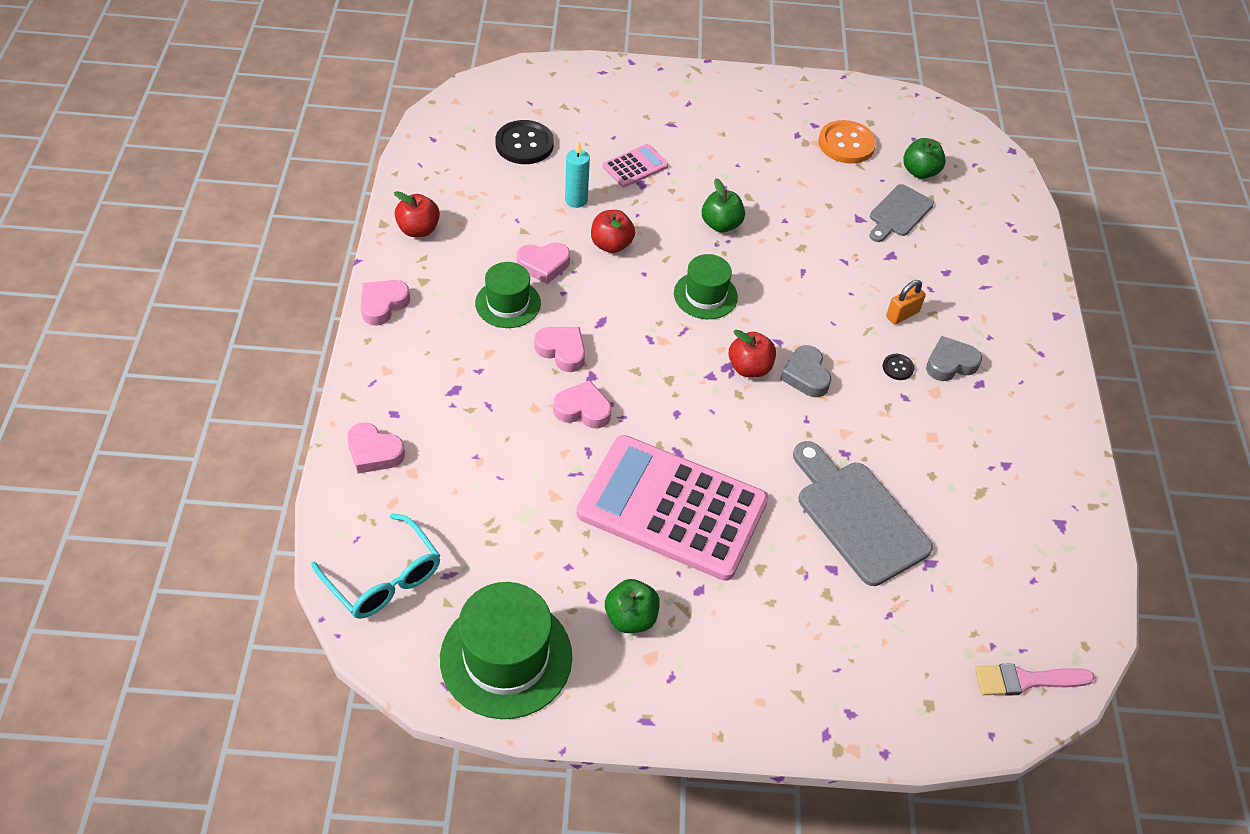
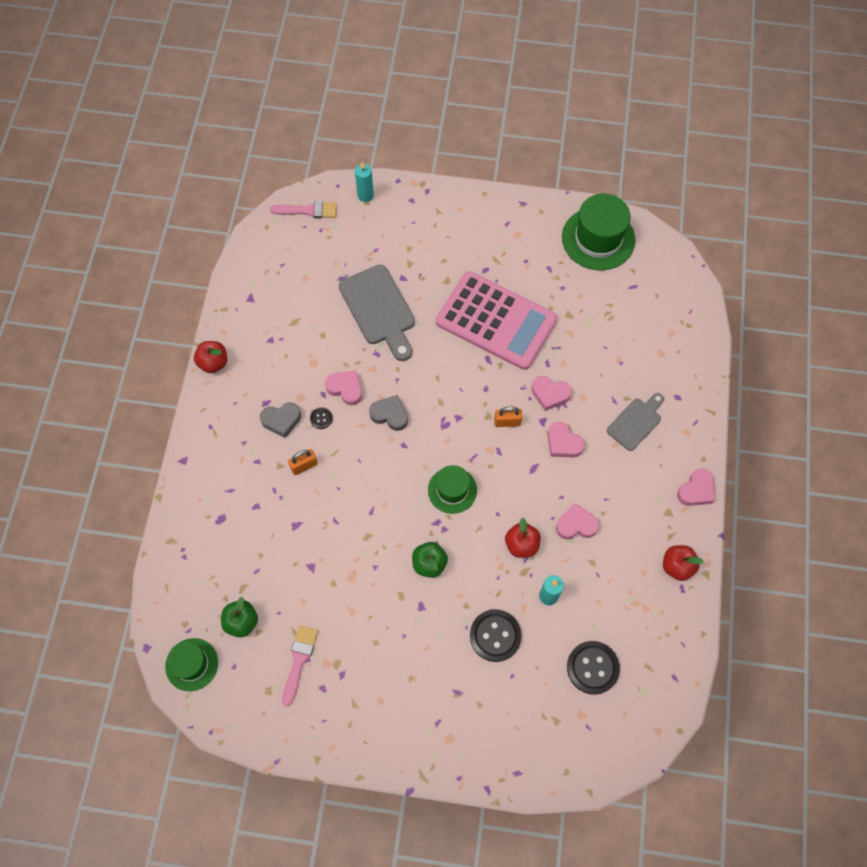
camera: 170 degrees left, 15 degrees up
(374, 452) = (687, 368): pink heart -> pink heart (345, 389)
(384, 579) = (670, 286): turquoise glasses -> none
(508, 303) = (603, 488): green hat -> green hat (191, 664)
(631, 617) = (527, 256): green apple -> none
(635, 166) = (495, 636): pink calculator -> black button
(641, 373) = (507, 422): none -> orange padlock
(749, 368) = (429, 423): red apple -> red apple (213, 363)
(805, 375) = (390, 415): grey heart -> grey heart turned 60 degrees counterclockwise
(846, 144) = (299, 660): orange button -> pink brush
(899, 213) = (275, 571): grey cutting board -> grey cutting board (636, 422)
(935, 717) = (365, 195): none -> turquoise candle

